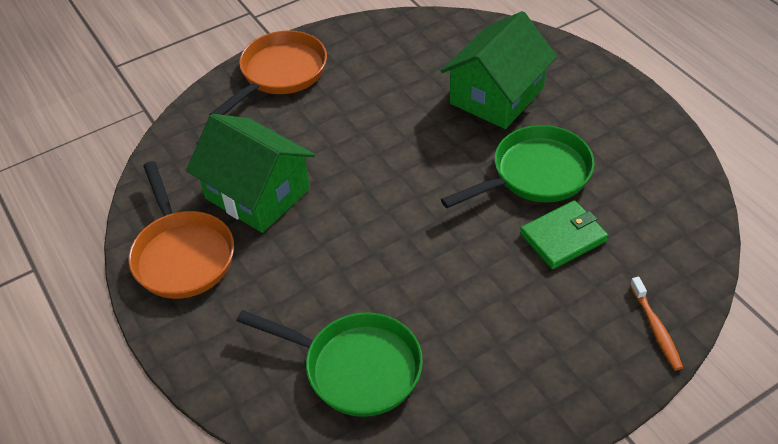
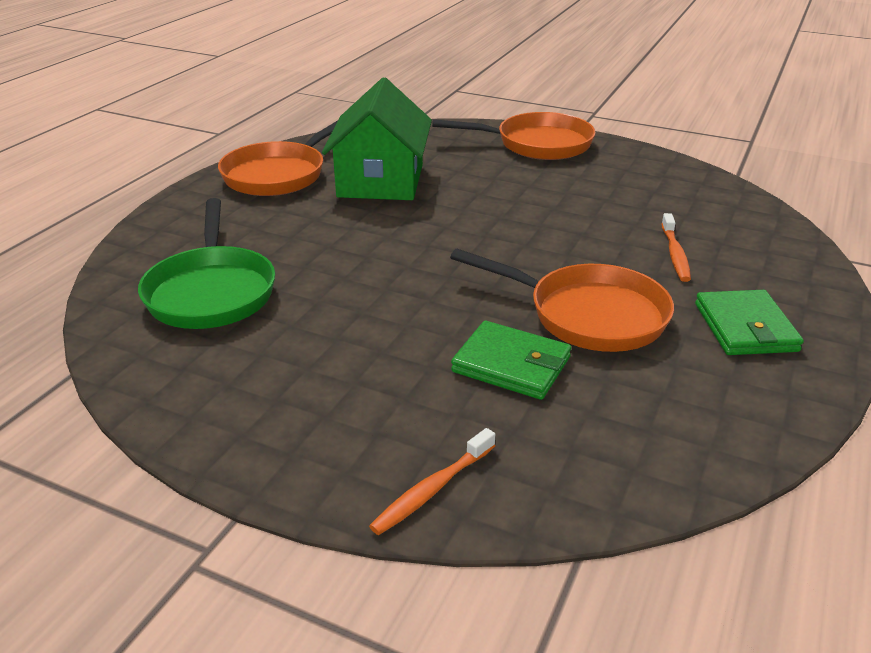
camera: 55 degrees right, 15 degrees down
(497, 96) = (675, 254): green house -> orange toothbrush
(535, 174) = (587, 315): green pan -> orange pan
(595, 115) = (745, 327): none -> green wallet

